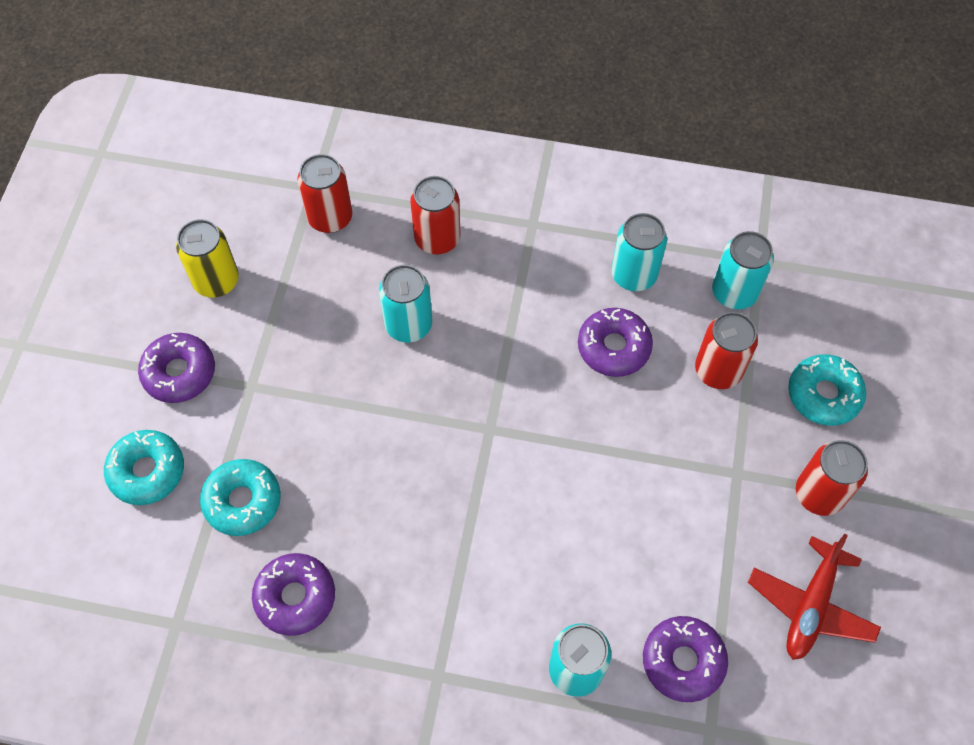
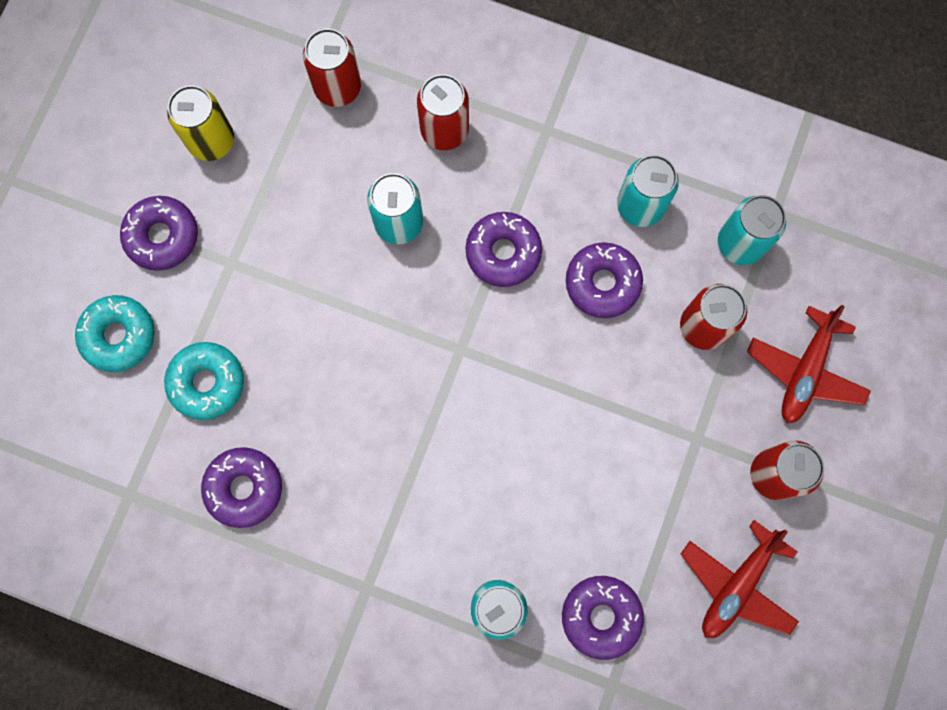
camera: 10 degrees right, 15 degrees up
(513, 335) = (503, 252): none -> purple donut
(824, 394) = (805, 371): turquoise donut -> red plane

